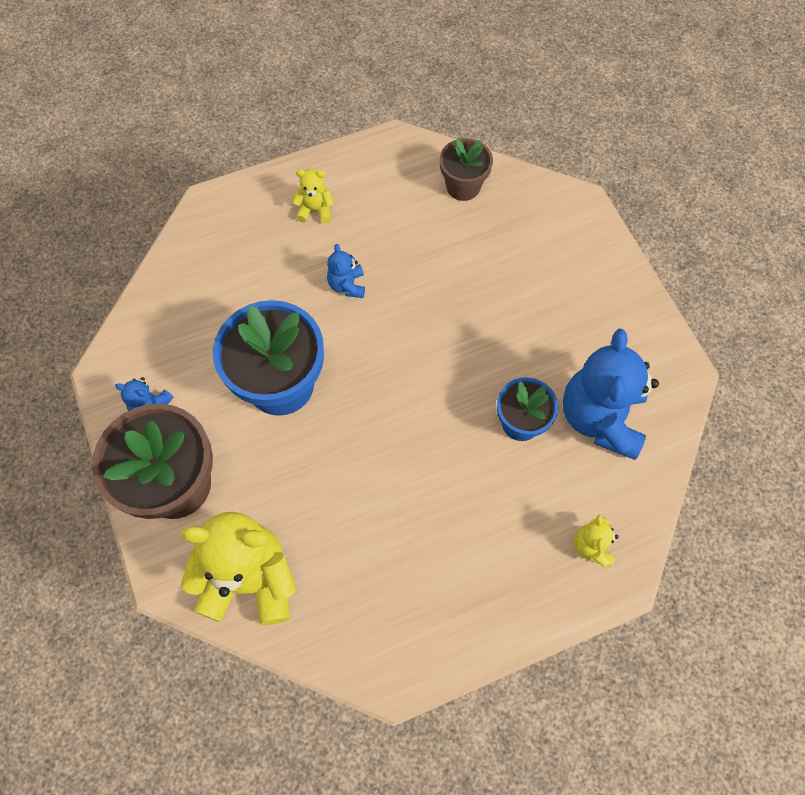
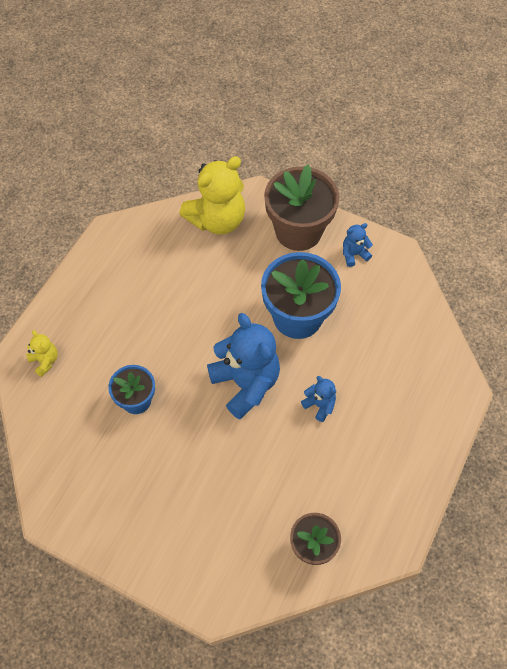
camera: 140 degrees right, 5 degrees down
(315, 210) = (394, 441): yellow teddy bear -> none
(600, 418) = (87, 440): blue teddy bear -> blue teddy bear (246, 383)

